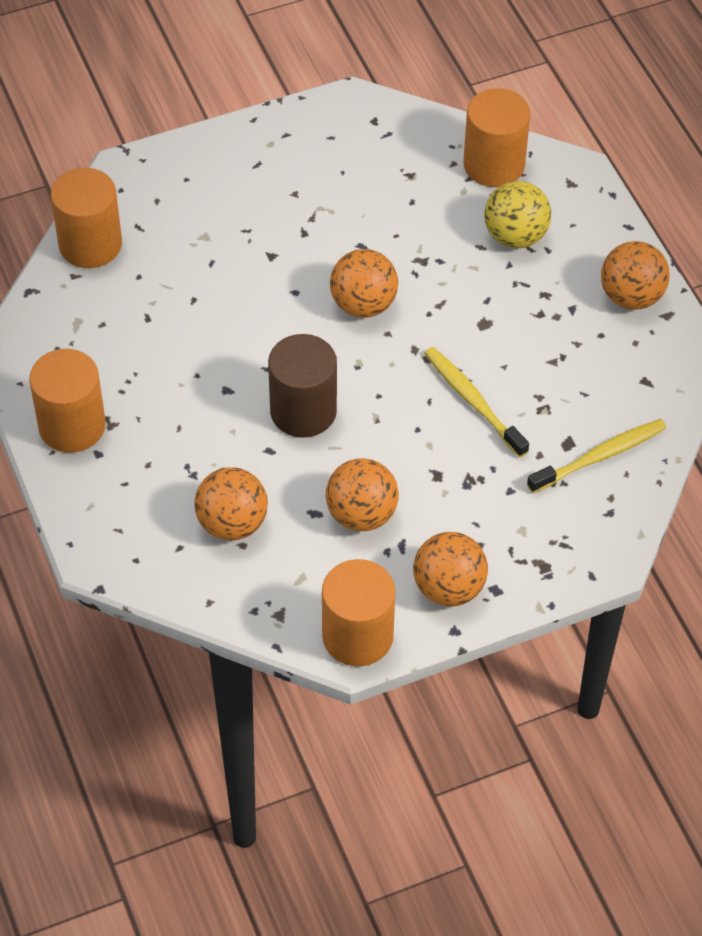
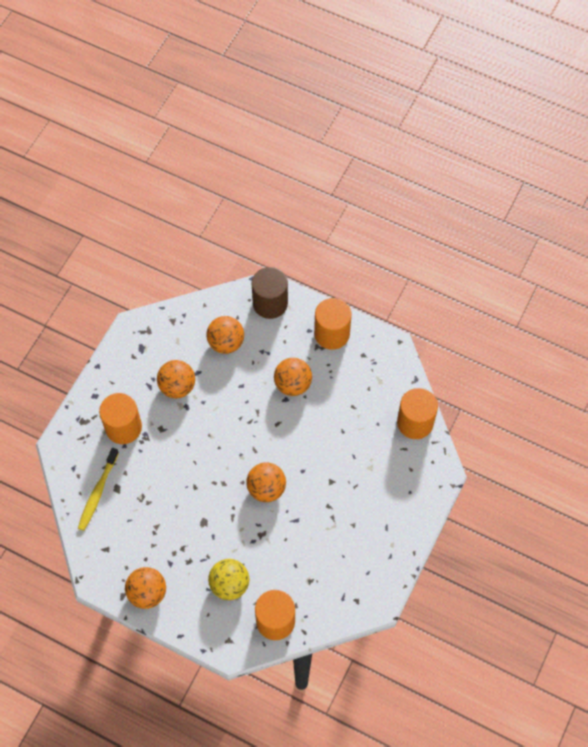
camera: 140 degrees right, 10 degrees up
(303, 411) = (244, 414): brown cylinder -> brown cylinder (270, 303)
(357, 636) = (134, 335): orange cylinder -> orange cylinder (123, 427)
(448, 588) = (114, 382): orange ball -> orange ball (293, 384)
(473, 401) = (175, 476): yellow toothbrush -> none

